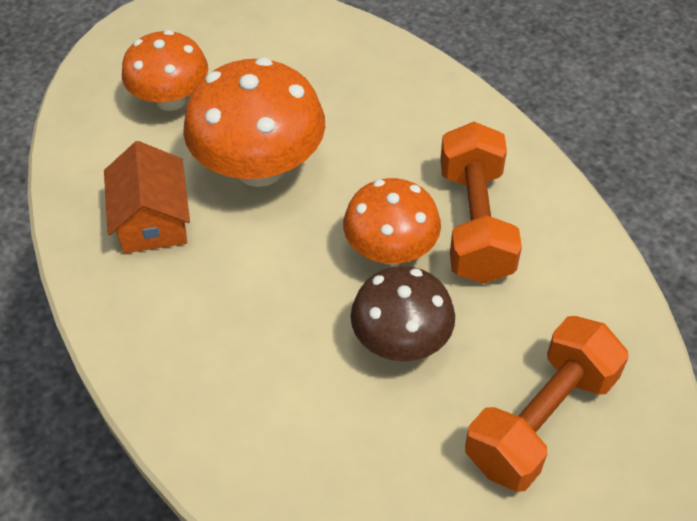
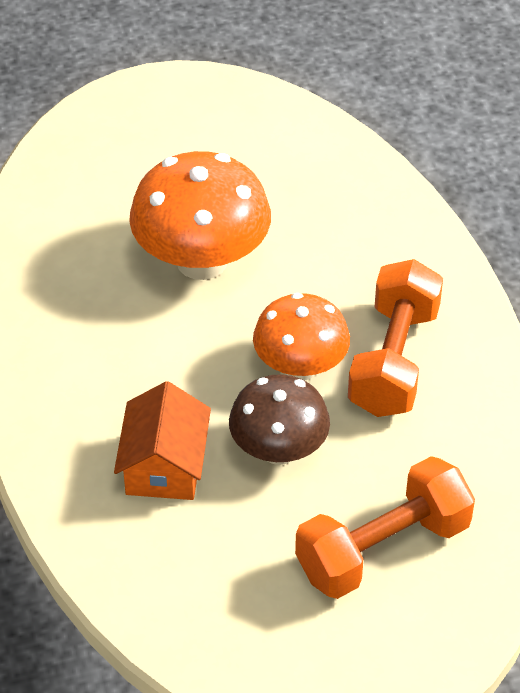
camera: 15 degrees right, 5 degrees down
(152, 220) = (82, 287): orange house -> orange house (164, 465)
(171, 99) = (137, 175): orange mushroom -> none

